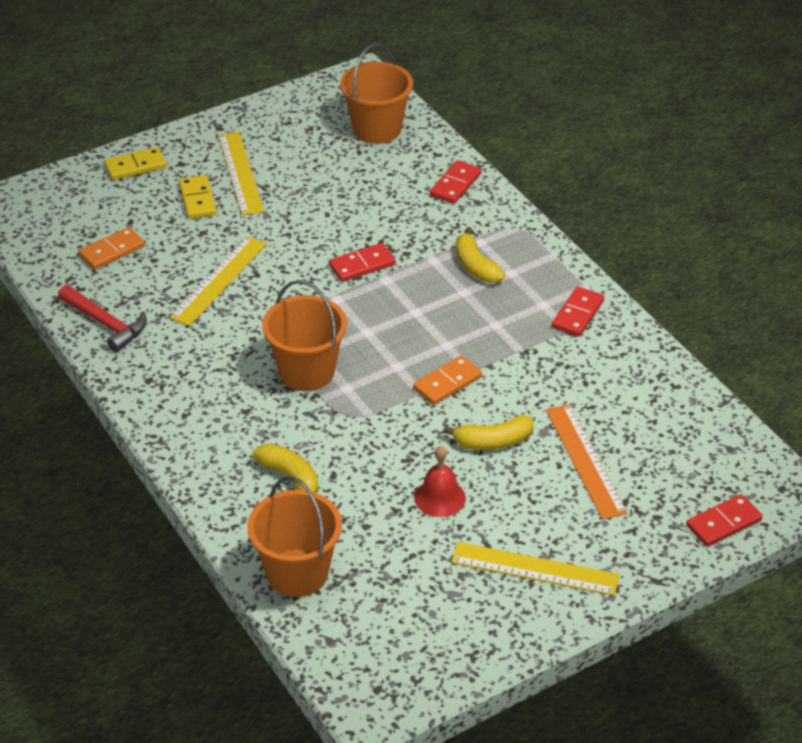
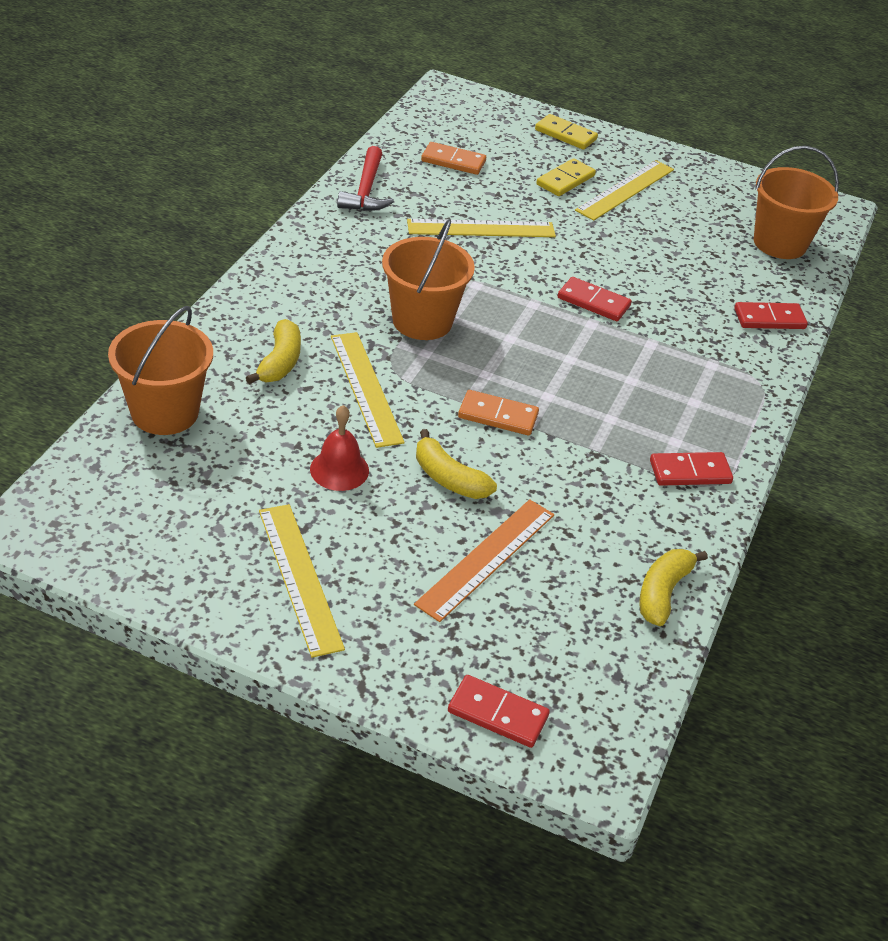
camera: 50 degrees right, 0 degrees up
(360, 441) = (366, 388): none -> yellow ruler
(475, 266) = (675, 374): yellow banana -> yellow banana (662, 592)

